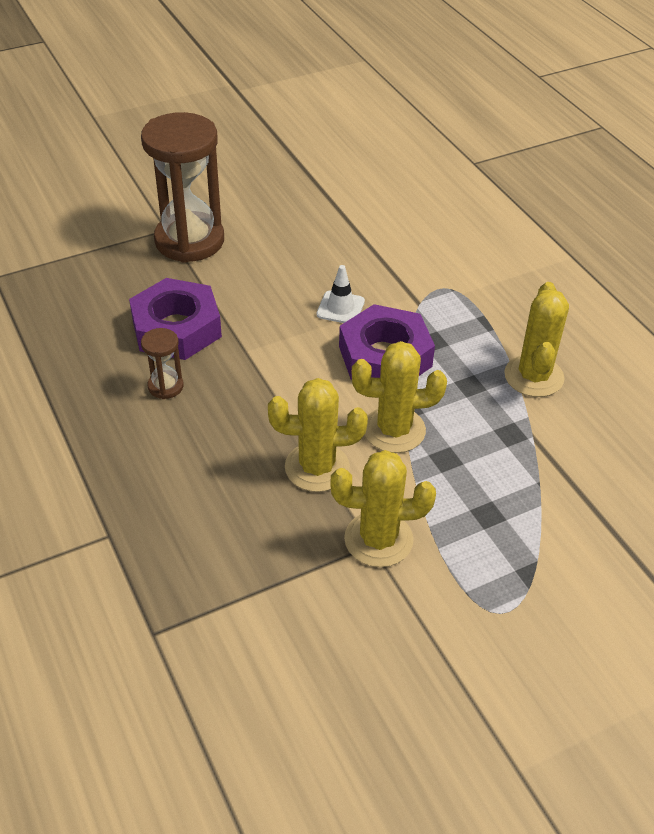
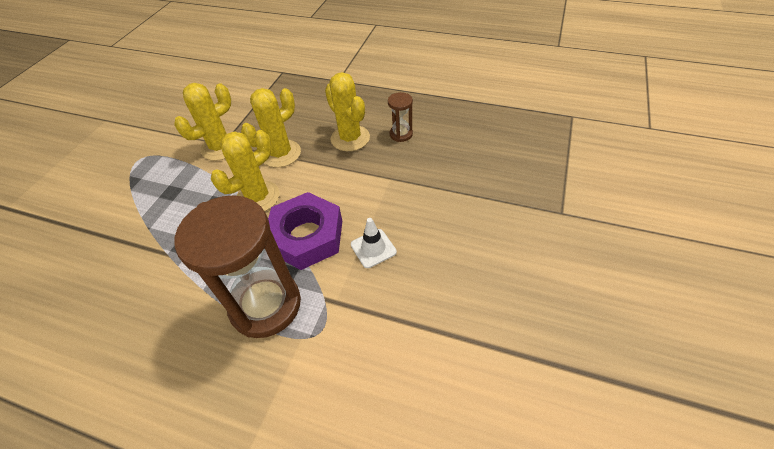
camera: 140 degrees right, 5 degrees up
(176, 328) = (443, 161): purple nut -> none
(189, 241) = (534, 217): brown hourglass -> brown hourglass (265, 305)
(533, 376) = (190, 300): yellow cactus -> yellow cactus (350, 138)

